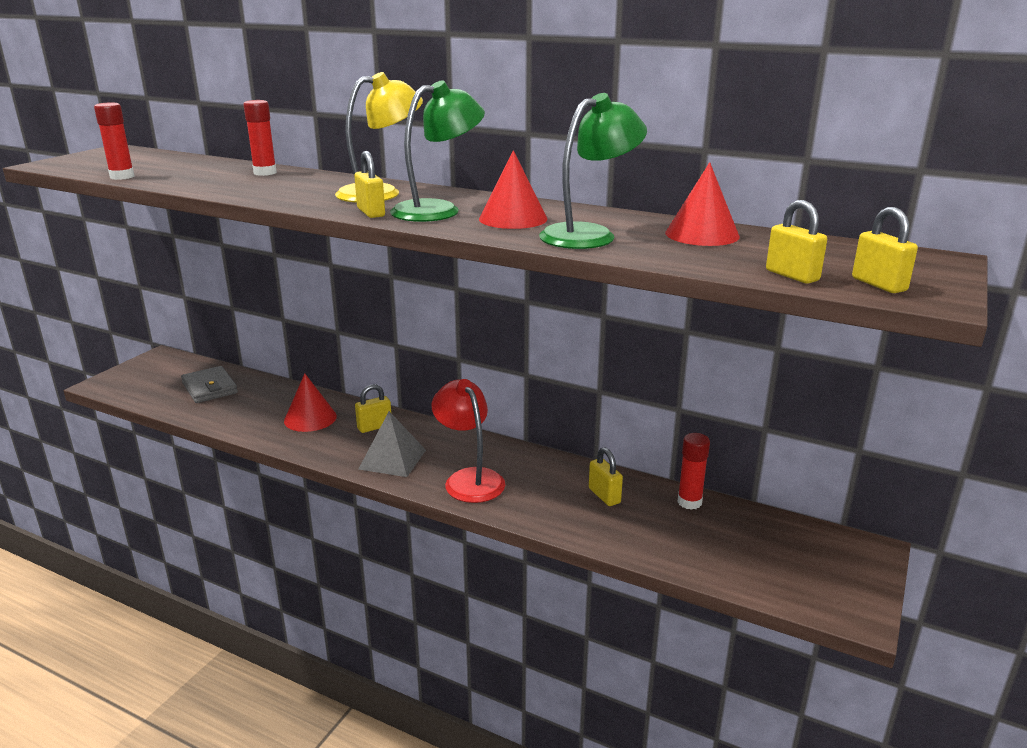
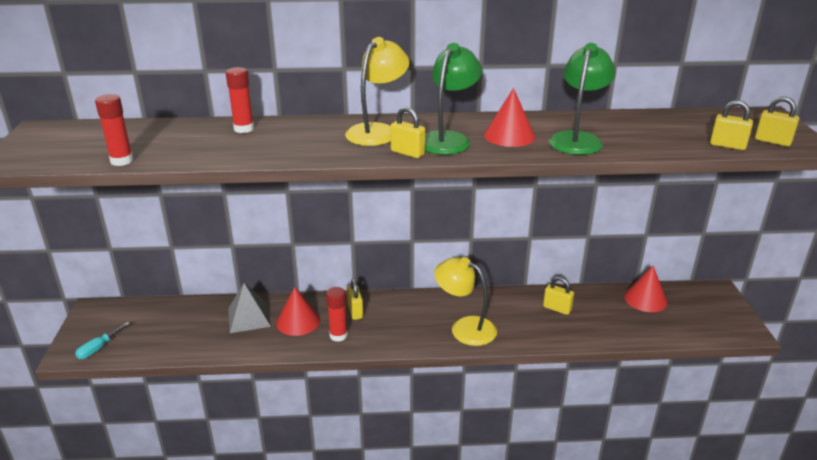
camera: 30 degrees left, 5 degrees up
(126, 387) = (98, 348): none -> turquoise screwdriver
(209, 388) = (179, 323): grey wallet -> none
(374, 427) = (355, 311): yellow padlock -> yellow padlock turned 45 degrees counterclockwise
(392, 459) = (397, 332): grey pyramid -> grey pyramid (249, 317)
(469, 479) = (465, 327): red lamp -> yellow lamp
(689, 502) = (606, 295): red glue stick -> red glue stick (338, 335)
(702, 234) = (635, 123): red cone -> red cone (645, 299)

